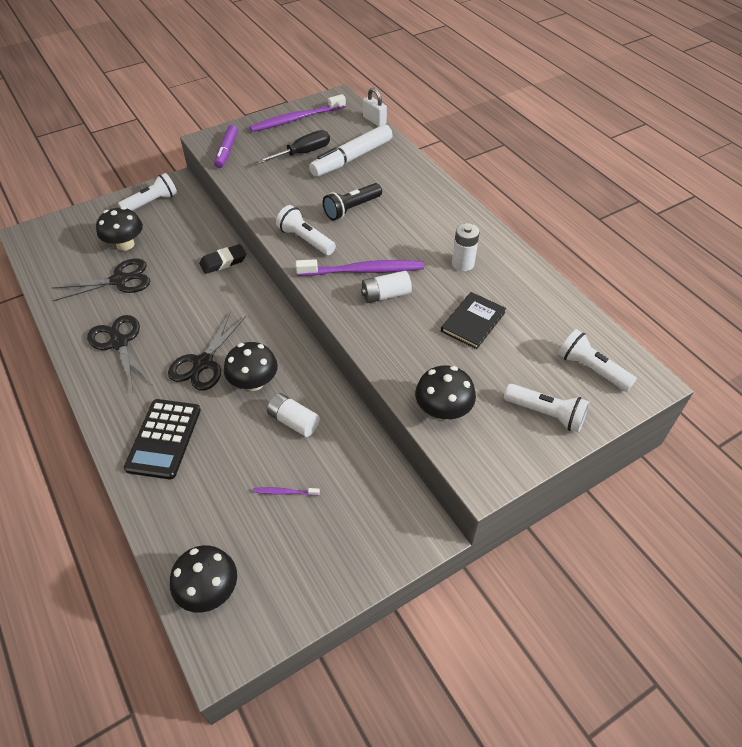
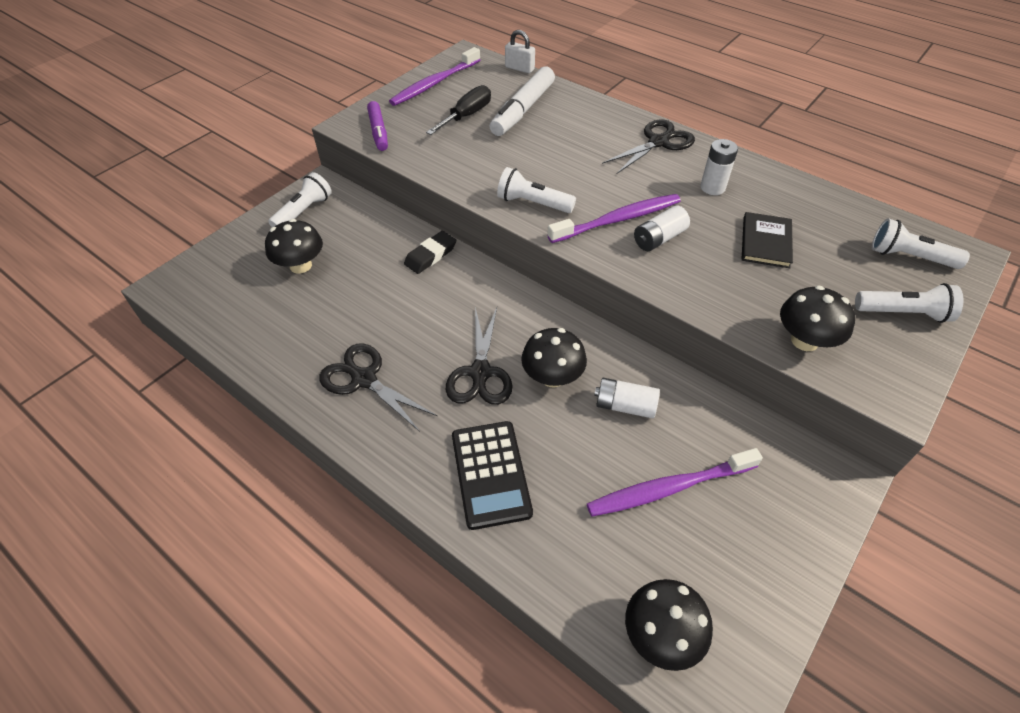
camera: 20 degrees left, 0 degrees up
(119, 280) = (319, 307): black scissors -> black scissors (658, 142)
(284, 492) = (668, 488): purple toothbrush -> purple toothbrush, size x2.26
(351, 209) = (559, 160): black flashlight -> none

